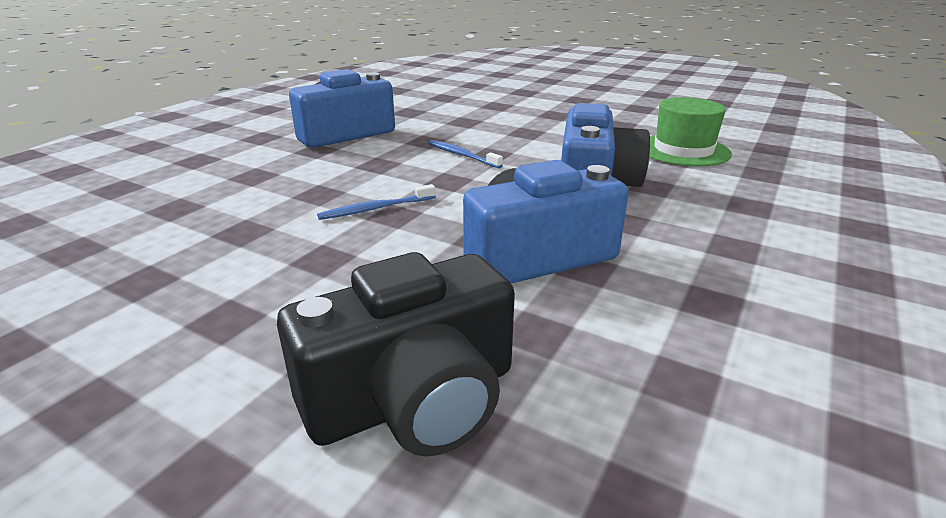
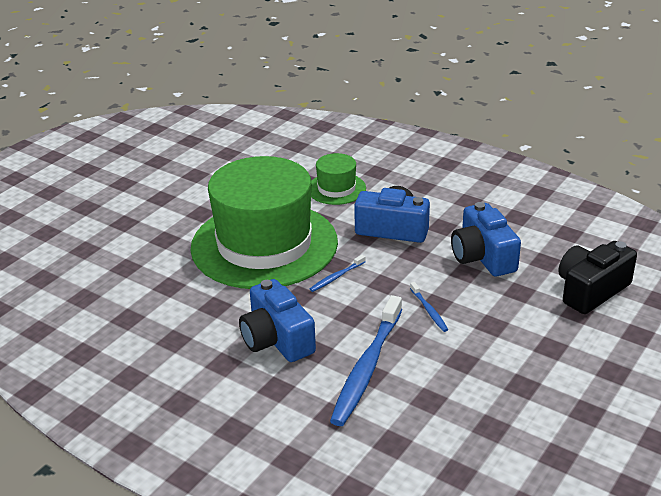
camera: 85 degrees left, 5 degrees up
(265, 173) = (366, 368): none -> blue toothbrush
(414, 399) = (591, 290): black camera -> black camera turned 105 degrees counterclockwise
(526, 123) = (264, 245): none -> green hat

